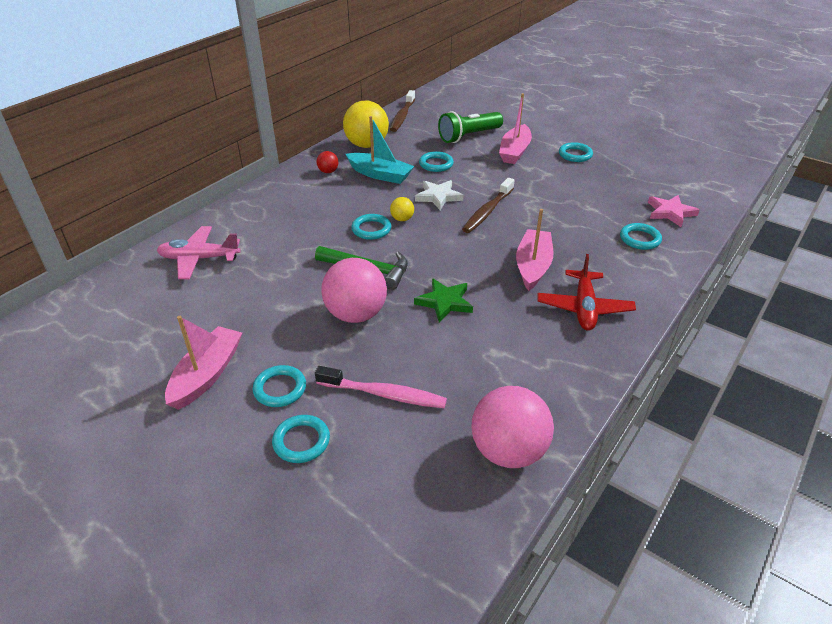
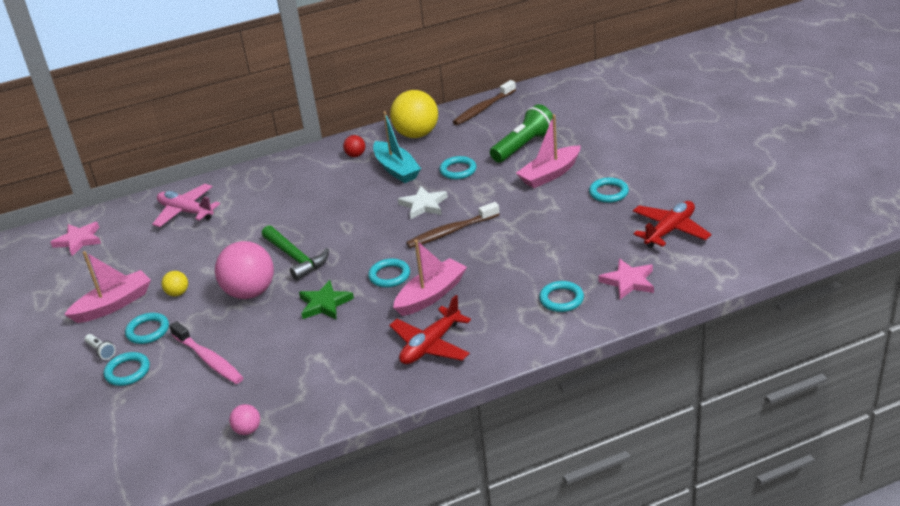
camera: 35 degrees right, 5 degrees down
(89, 320) = (79, 240): none -> pink star
(243, 430) = (101, 351): none -> white flashlight
(371, 229) = (335, 222): turquoise ring -> turquoise ring (389, 276)
(402, 219) = (369, 219): yellow ball -> yellow ball (178, 293)
(469, 136) = (523, 146): green flashlight -> green flashlight turned 135 degrees clockwise
(508, 451) = (248, 430): pink ball -> pink ball, size x0.45
(651, 170) = (670, 230): none -> red plane

